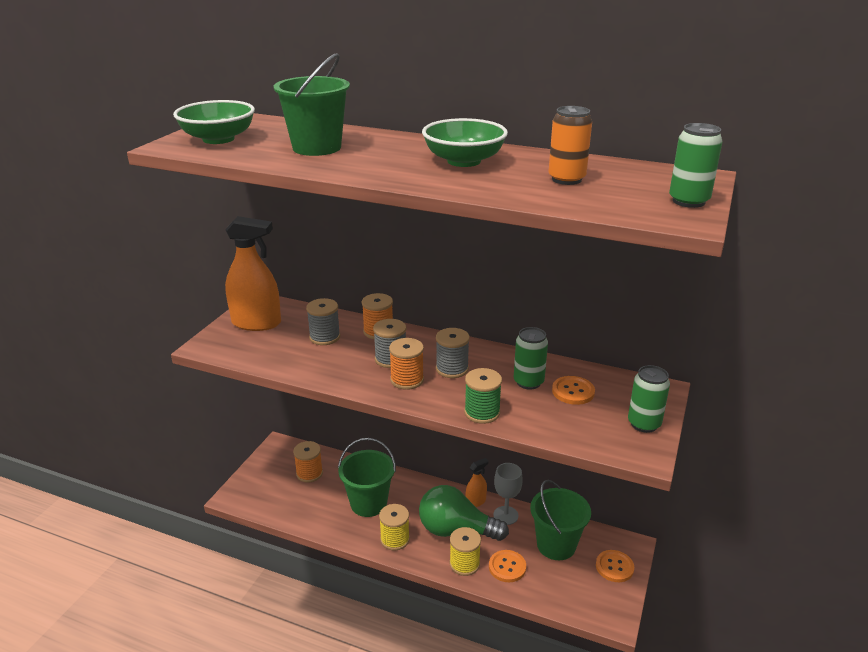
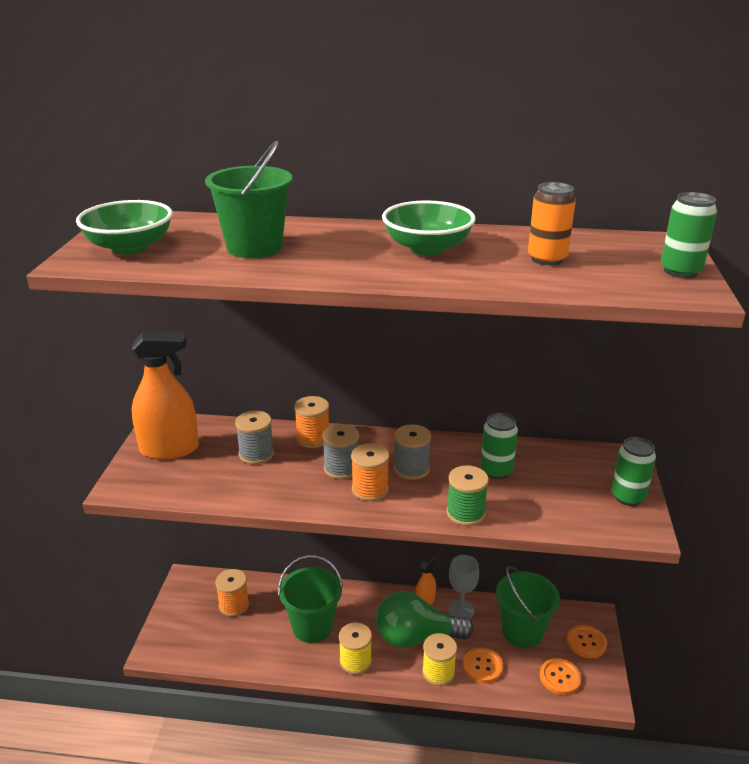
camera: 15 degrees left, 0 degrees up
(573, 391) = (544, 474): orange button -> orange button (560, 677)

